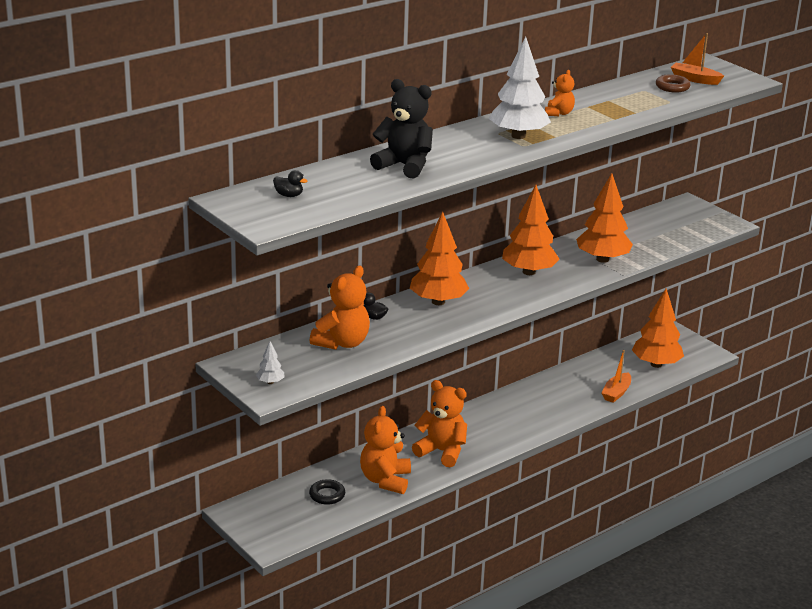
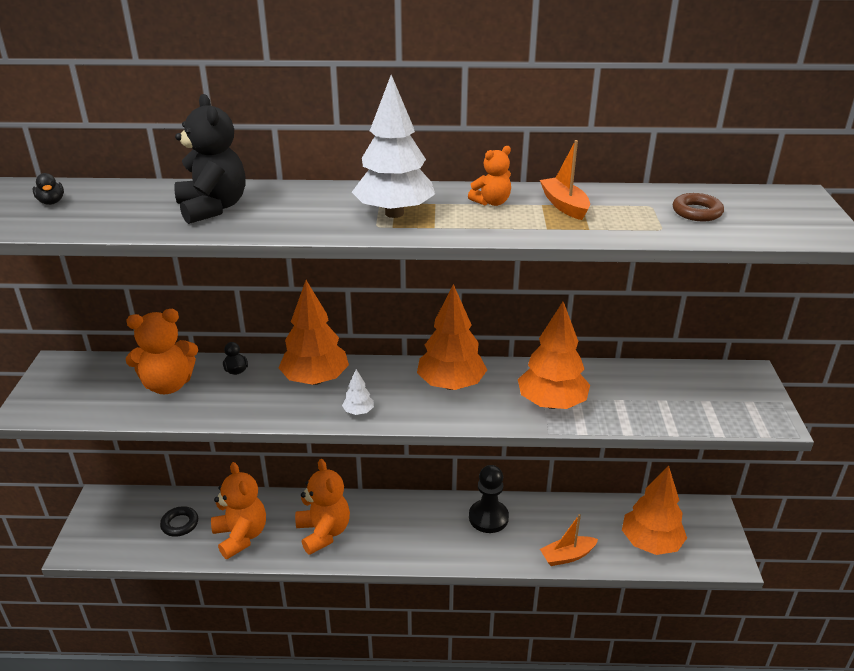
camera: 40 degrees right, 5 degrees up
(270, 382) = (50, 397): white tree -> white tree (358, 412)
(385, 480) = (241, 536): orange teddy bear -> orange teddy bear turned 105 degrees clockwise
(541, 394) = (488, 517): none -> black pawn
(694, 79) = (746, 211): orange boat -> orange boat (564, 205)

